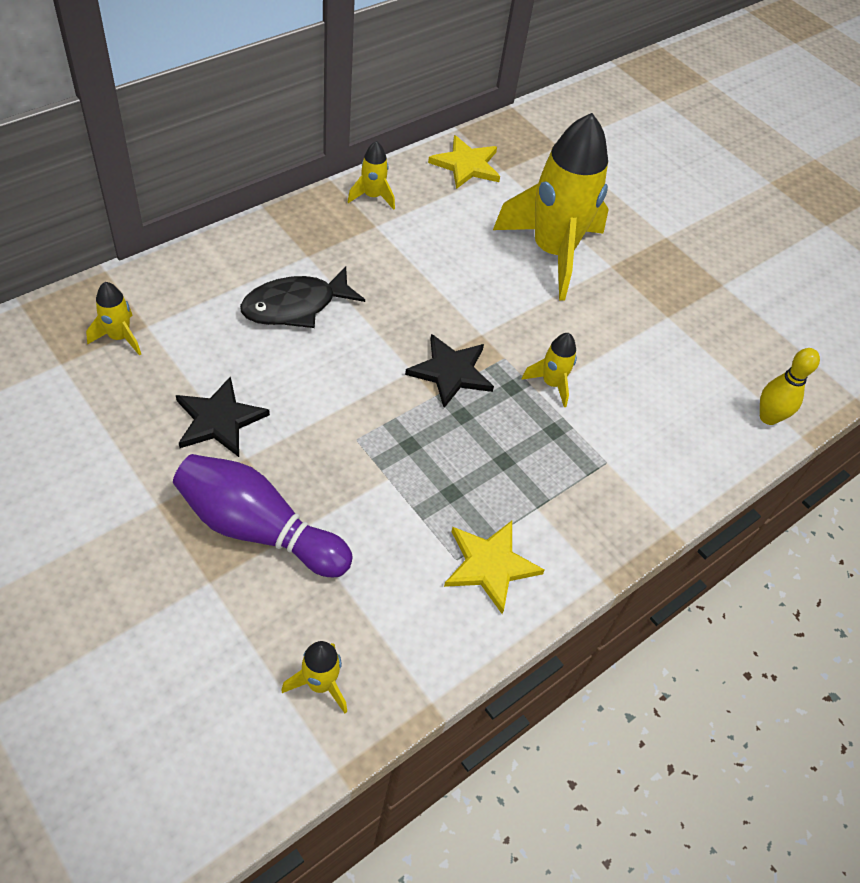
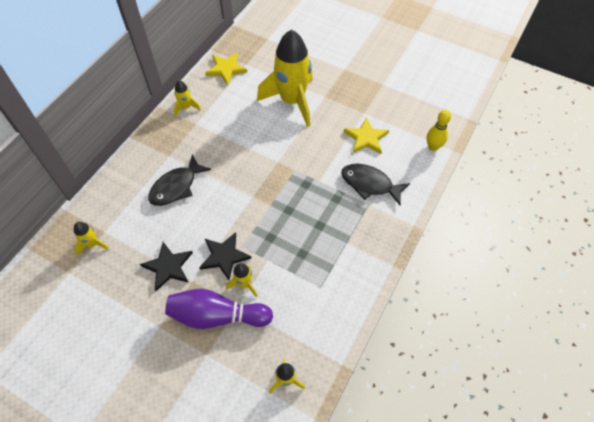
camera: 15 degrees left, 5 degrees up
(450, 372) = (272, 189): black star -> black star (224, 256)
(490, 565) = (337, 282): yellow star -> yellow star (366, 138)
(551, 383) = (324, 174): yellow rocket -> yellow rocket (244, 284)
(624, 431) = (370, 184): none -> black fish

